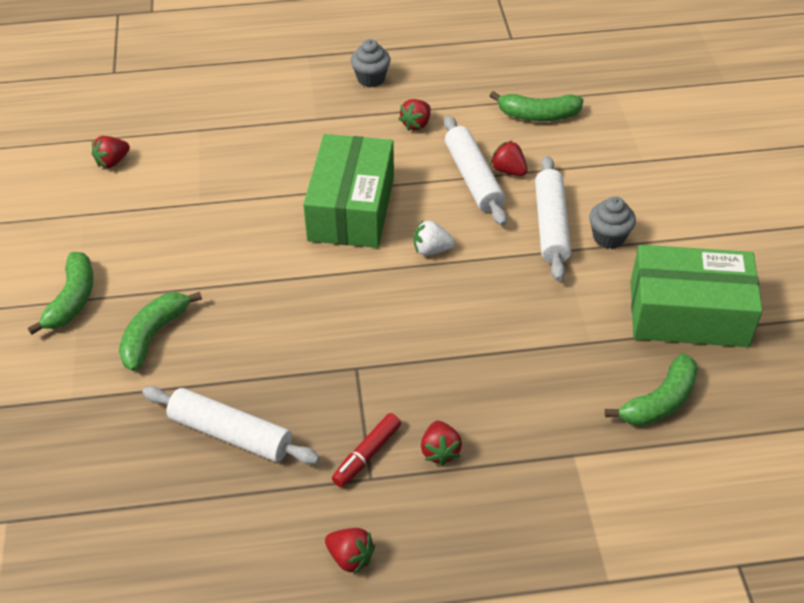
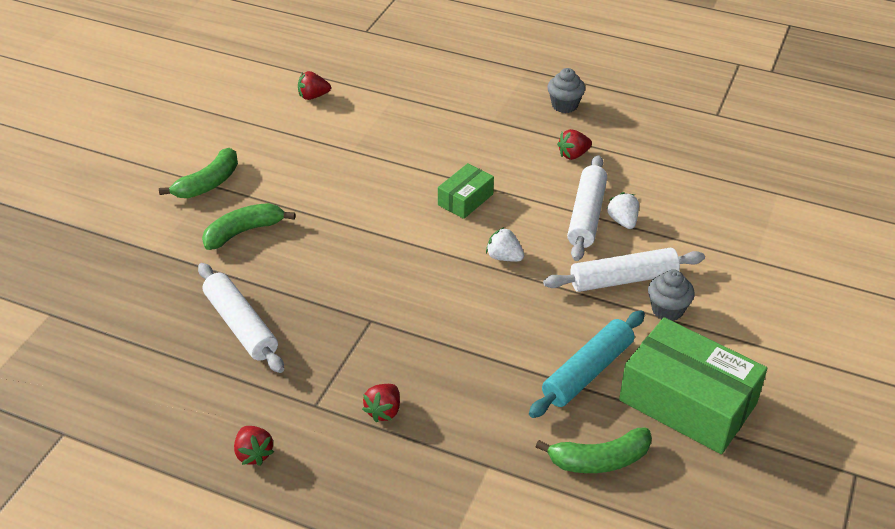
camera: 30 degrees right, 5 degrees down
(351, 208) = (465, 199): green box -> green box, size x0.51
(367, 455) = (326, 387): red marker -> none
(508, 170) = (622, 221): red strawberry -> white strawberry
(538, 115) = (687, 186): green banana -> none
(551, 225) = (623, 279): white rolling pin -> white rolling pin turned 45 degrees clockwise
(587, 325) = (587, 372): none -> turquoise rolling pin

